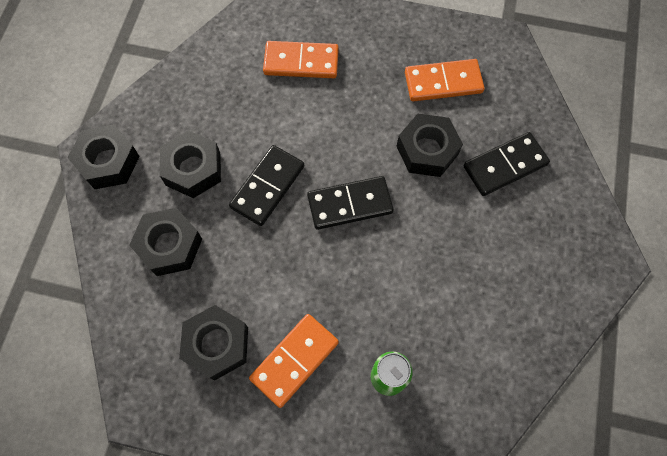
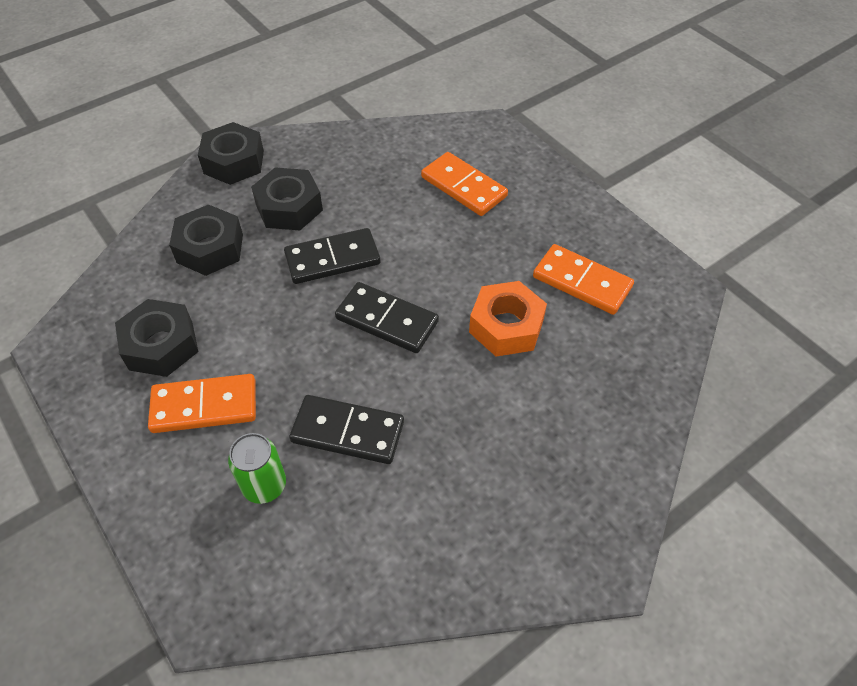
camera: 40 degrees right, 15 degrees down
(427, 150) = (506, 326): black nut -> orange nut
(505, 165) = (572, 392): black domino -> black domino (348, 431)

